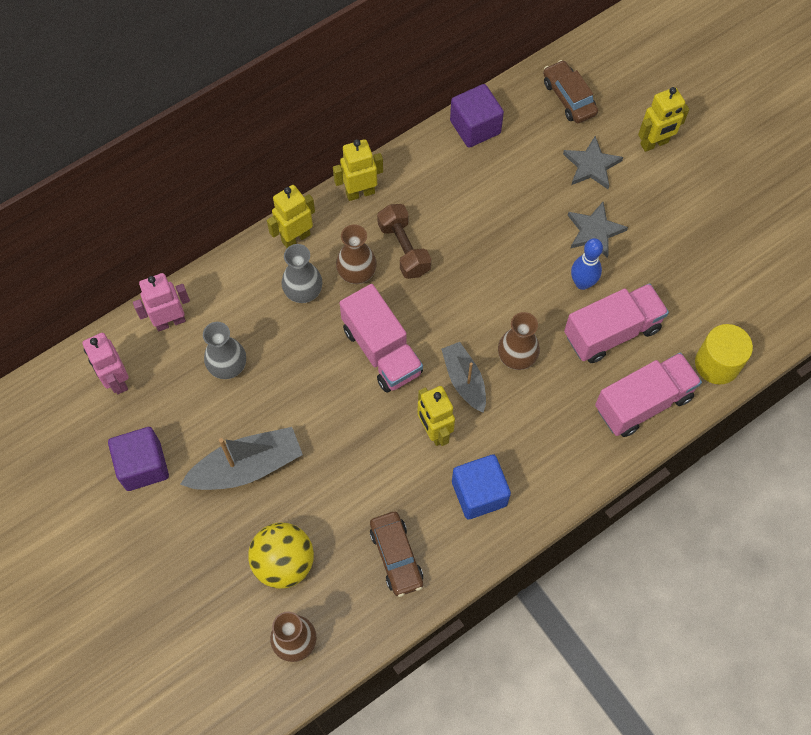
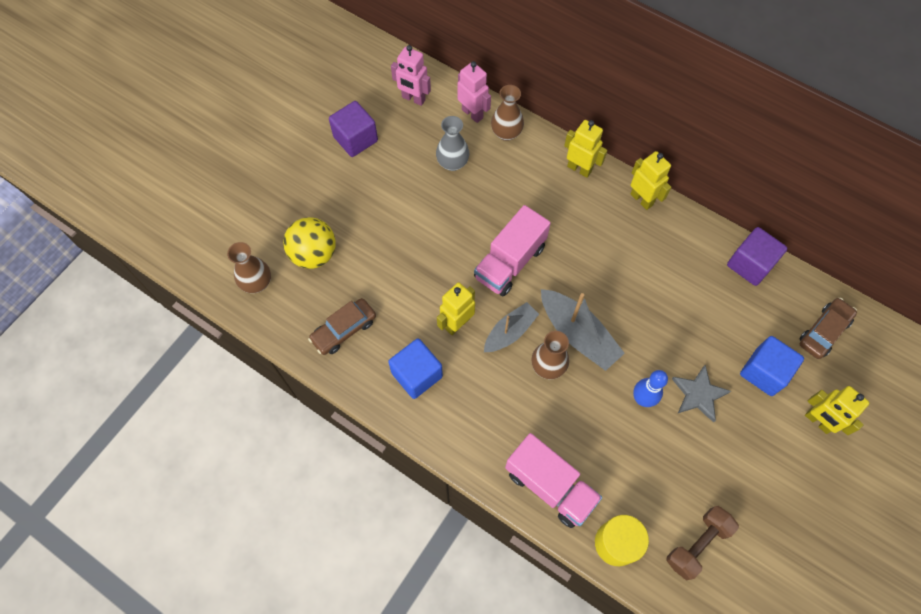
camera: 70 degrees right, 0 degrees up
(117, 380) = (413, 99): pink robot -> pink robot turned 105 degrees counterclockwise
(247, 467) = (379, 204): grey boat -> grey boat (578, 334)
(303, 292) = (535, 190): grey vase -> none
(357, 273) = (569, 221): brown vase -> brown vase (506, 133)
(404, 249) = (607, 248): brown dumbbell -> brown dumbbell (697, 544)
(591, 165) = (764, 372): grey star -> blue cube
(612, 332) = (606, 438): pink truck -> none

